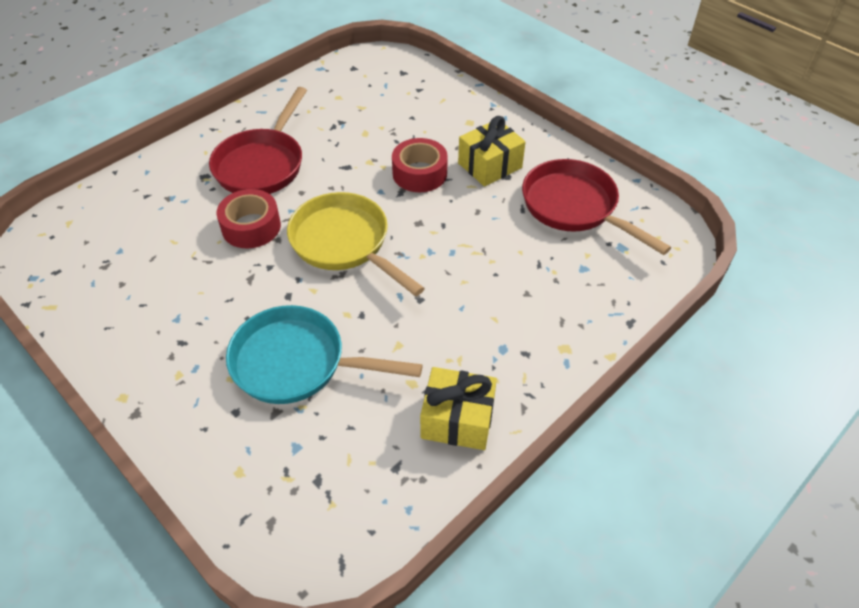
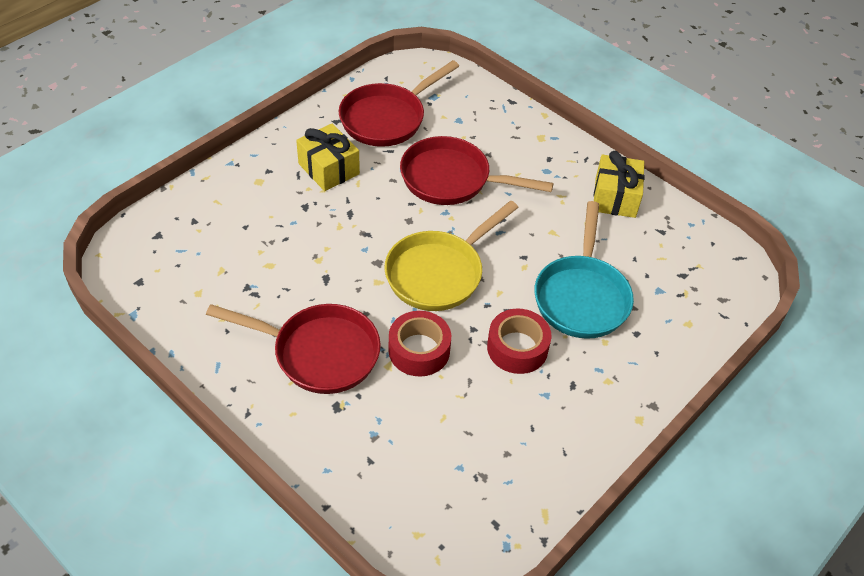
camera: 95 degrees left, 0 degrees up
(419, 173) = (339, 219): red tape -> red tape (517, 348)
(481, 258) = (452, 179): none -> red pan

